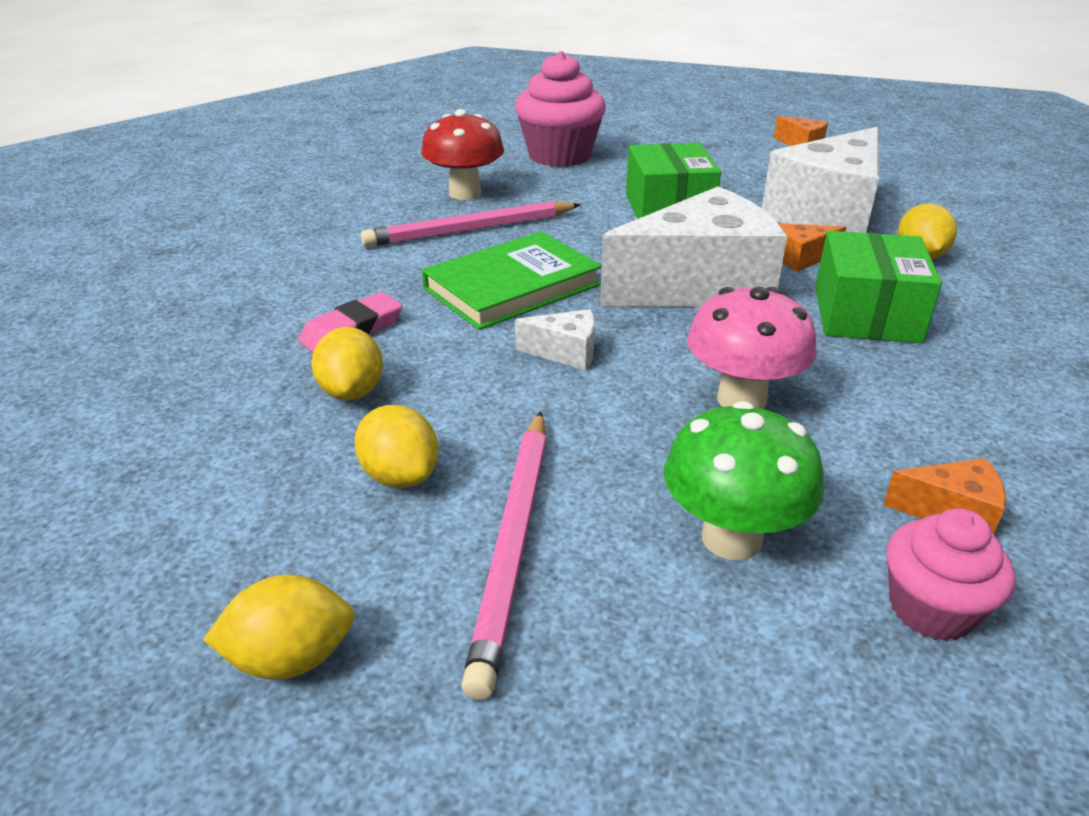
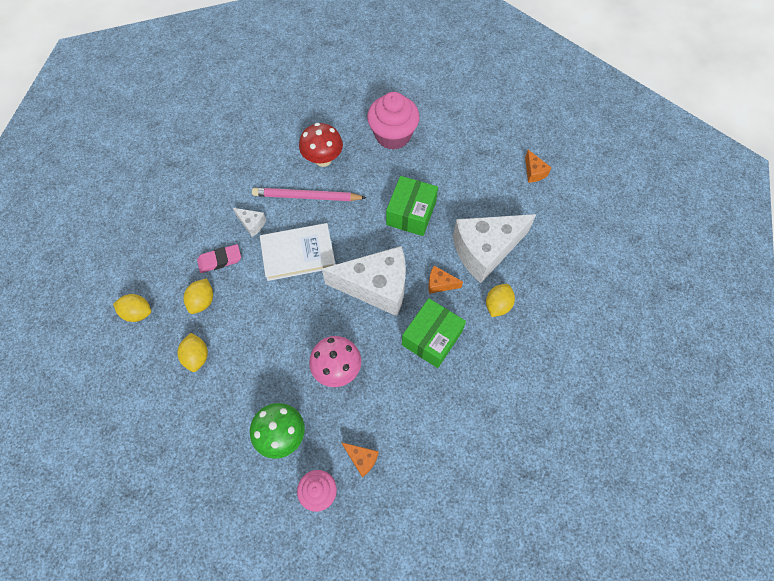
camera: 25 degrees right, 30 degrees up
(291, 658) = (133, 421): yellow lemon -> yellow lemon (137, 313)
(512, 287) = (298, 254): green book -> white book
(513, 543) = (215, 405): pink pencil -> none
(565, 353) = (291, 311): white cheese -> white cheese (252, 224)

